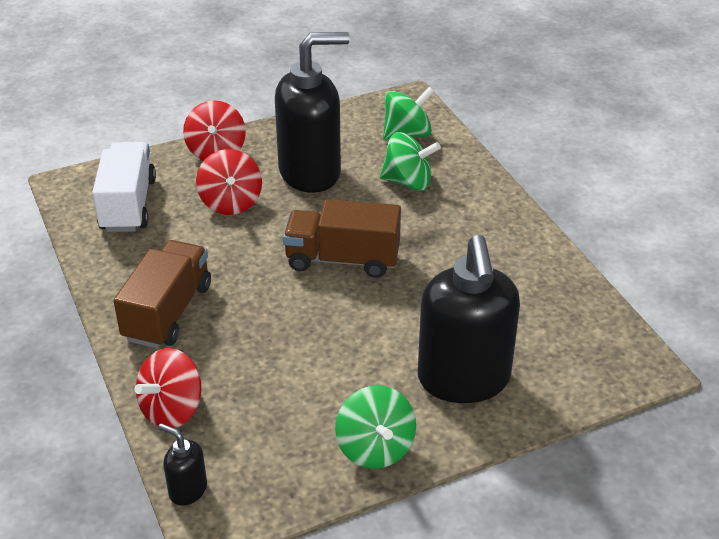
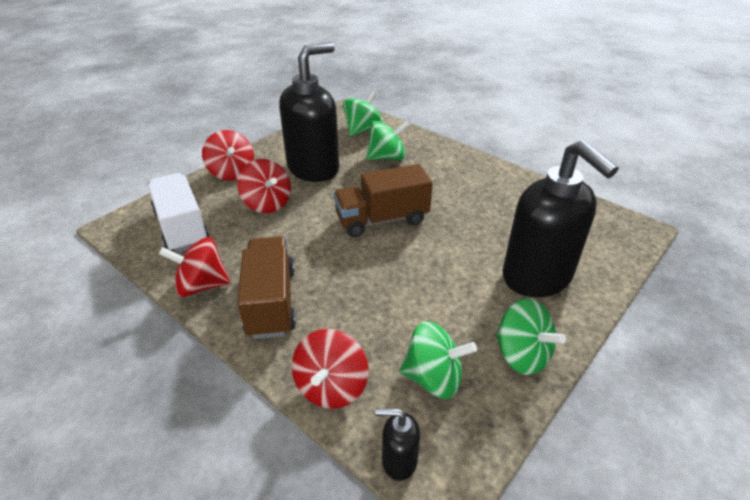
camera: 25 degrees left, 0 degrees up
(113, 274) = (201, 285): none -> red spinning top
(270, 436) = (433, 378): none -> green spinning top

